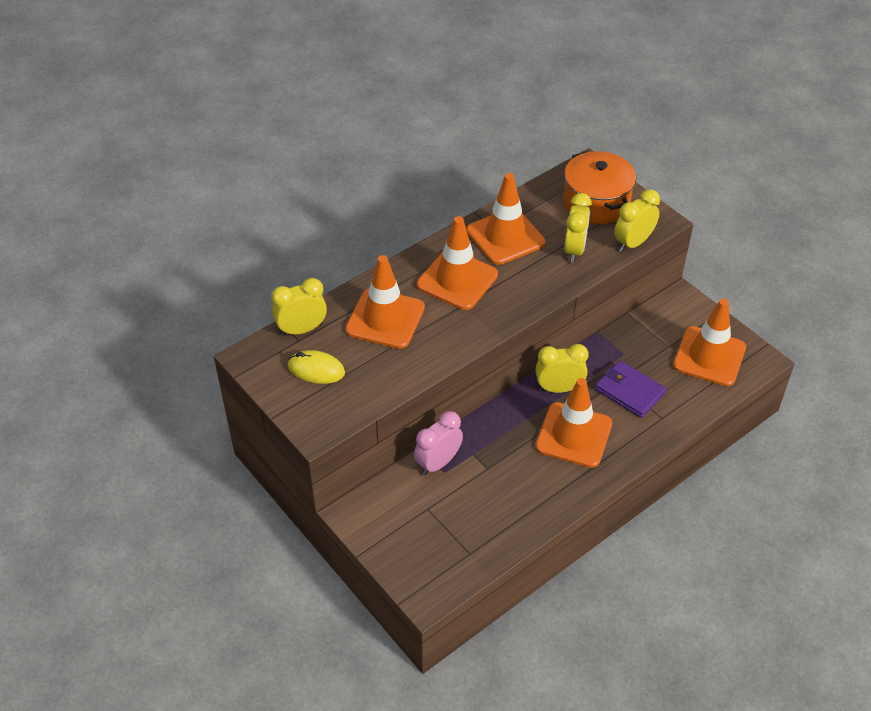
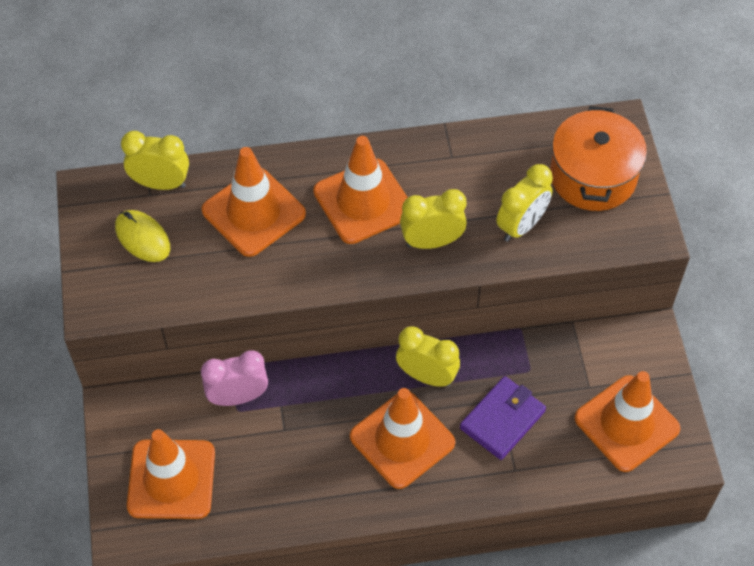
camera: 30 degrees right, 10 degrees up
(505, 237) = (455, 172): orange traffic cone -> orange traffic cone (171, 479)
(629, 391) = (502, 420): purple wallet -> purple wallet turned 60 degrees clockwise
(633, 243) = (596, 249): yellow clock -> yellow clock (432, 241)

